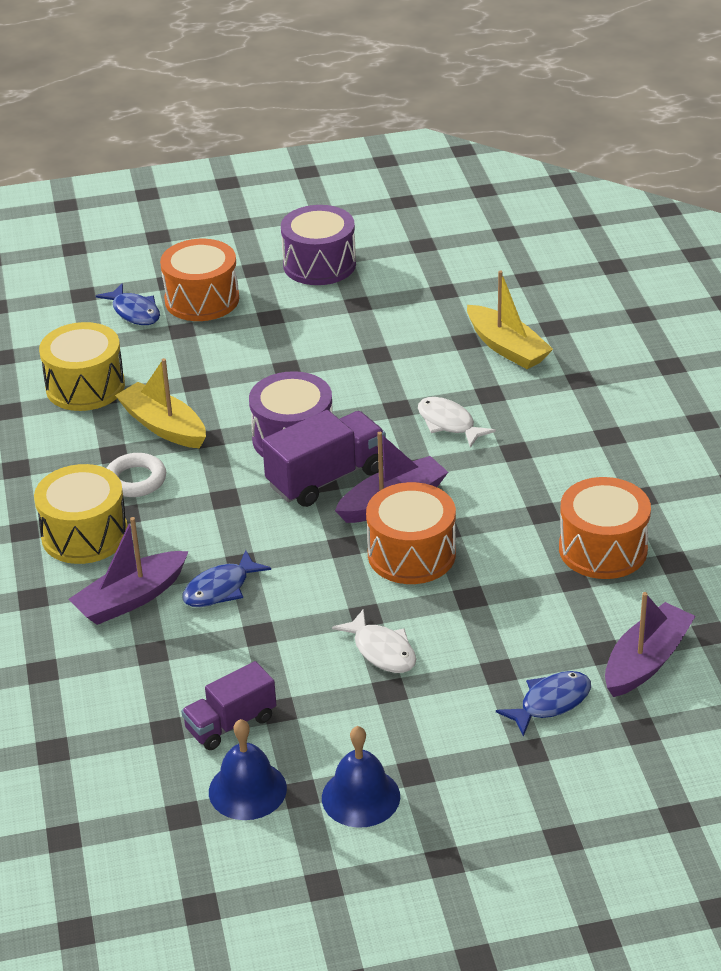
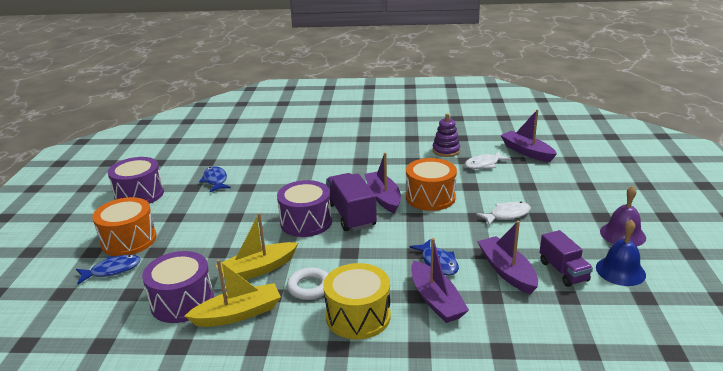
camera: 75 degrees left, 10 degrees down
(85, 387) = (182, 301): yellow drum -> purple drum
(216, 662) = (507, 271): none -> purple boat
(361, 797) = (622, 234): blue bell -> purple bell
(449, 423) = (326, 174): white fish -> white fish (484, 164)
(507, 348) = (274, 152): yellow boat -> yellow boat (238, 314)
(550, 703) = (552, 176): blue fish -> blue fish (215, 180)
(603, 549) = (446, 151): orange drum -> purple stacking toy

